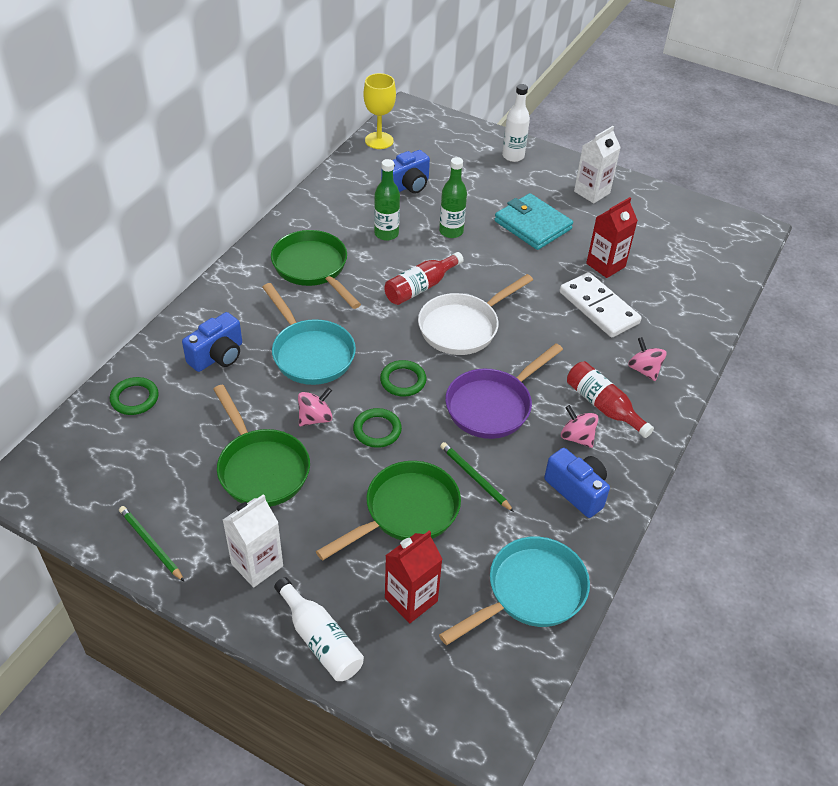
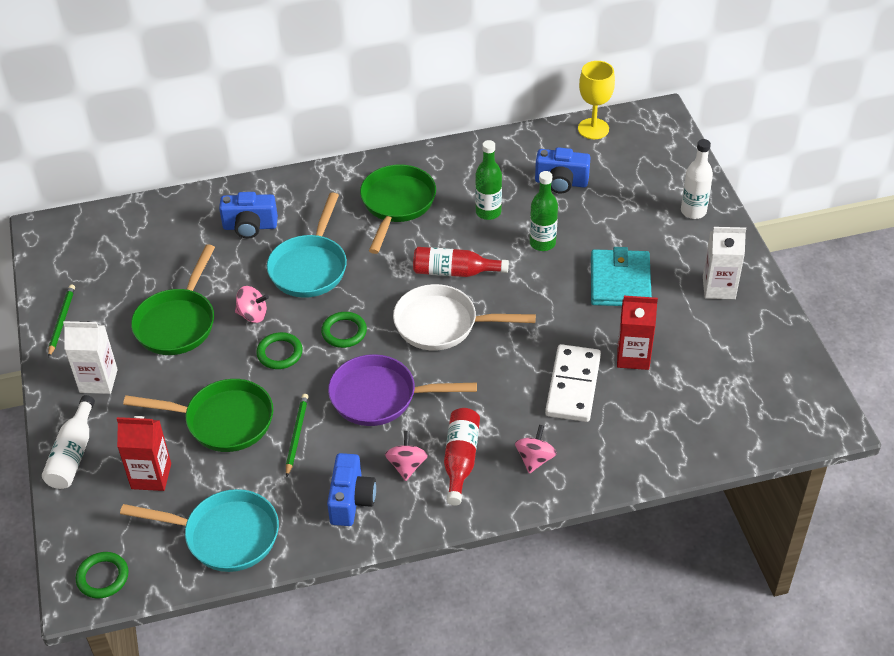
camera: 50 degrees right, 0 degrees up
(134, 398) = (166, 220): green ring -> green ring (103, 577)

